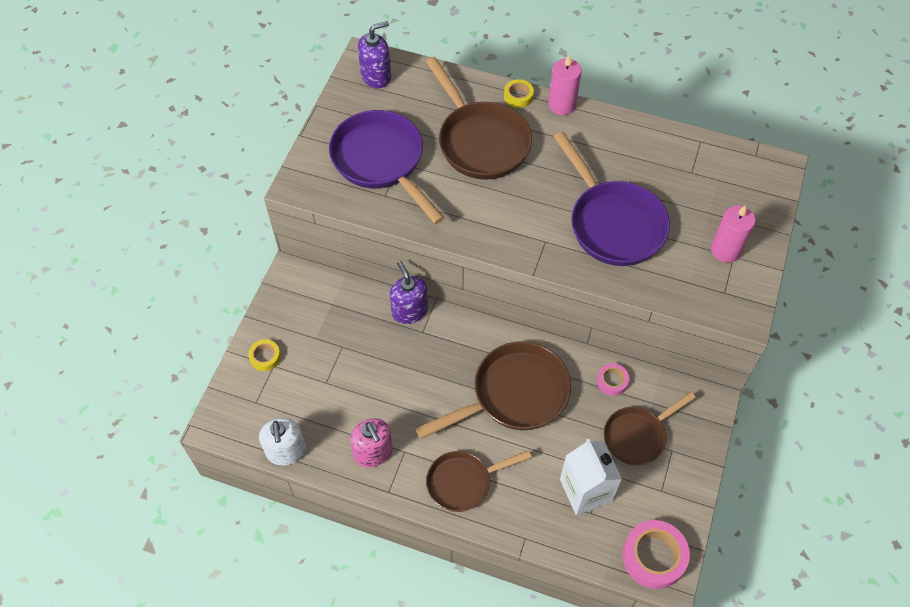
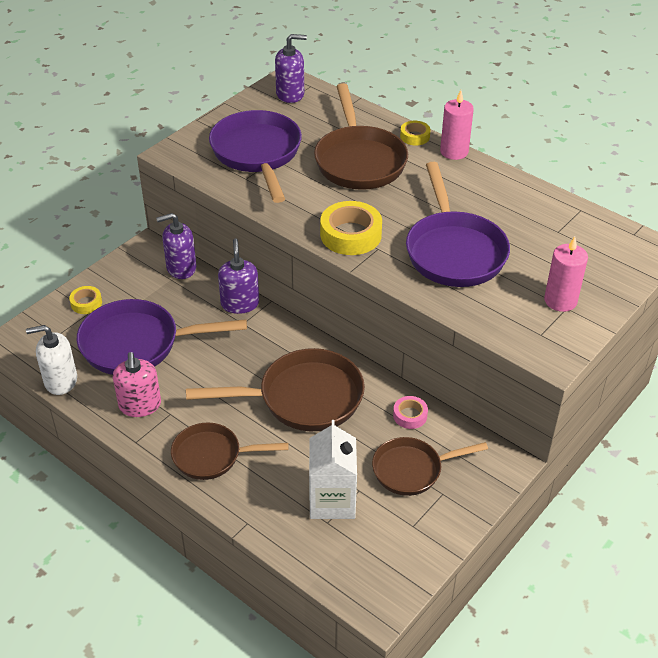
camera: 20 degrees right, 15 degrees down
(286, 451) = (60, 381): white soap dispenser -> white soap dispenser turned 75 degrees clockwise
(335, 288) = (181, 268): none -> purple soap dispenser
(338, 387) = (138, 344): none -> purple pan
(514, 233) = (350, 235): none -> yellow tape
(654, 557) = (373, 582): pink tape -> none

